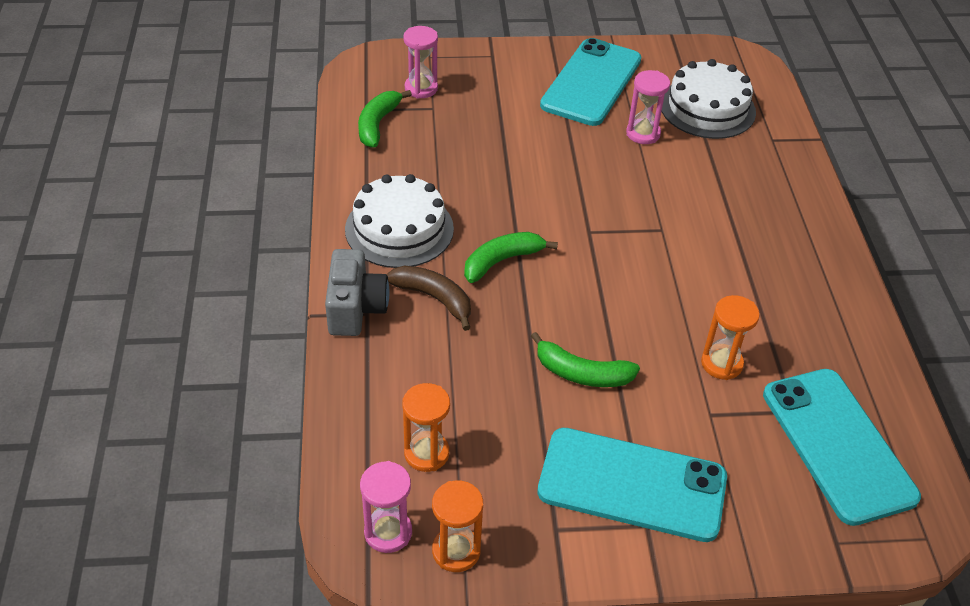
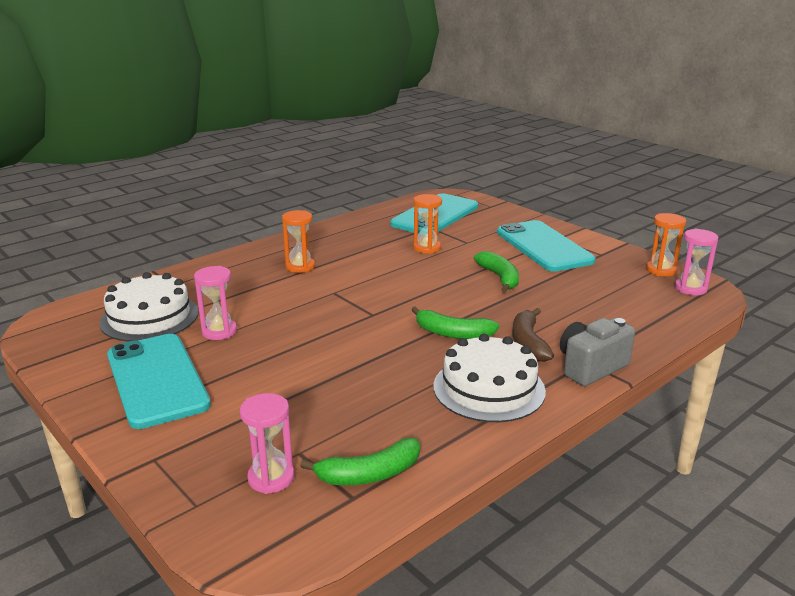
camera: 125 degrees left, 20 degrees down
(426, 453) = (633, 297): orange hourglass -> orange hourglass (300, 267)
(591, 82) = (157, 380): turquoise phone -> turquoise phone turned 75 degrees clockwise

